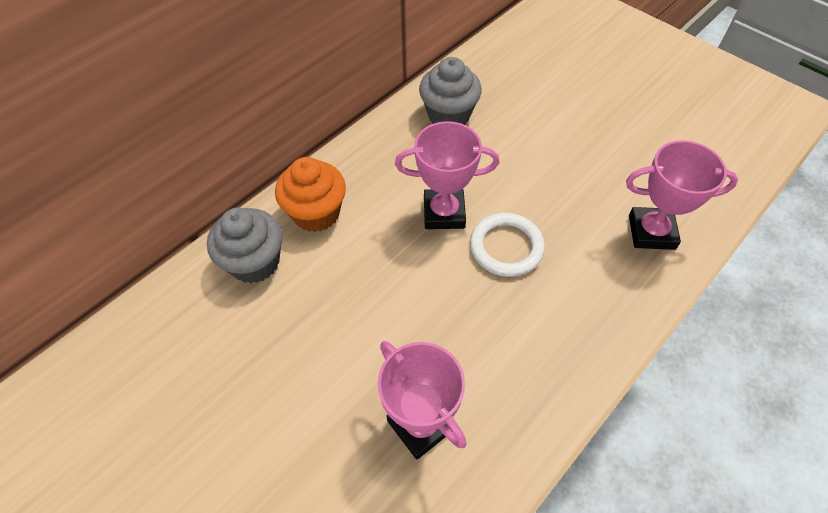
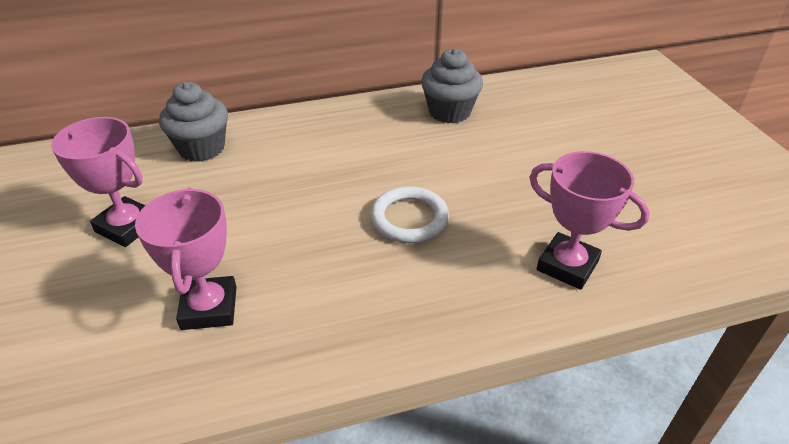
camera: 30 degrees right, 15 degrees down
(316, 213) = (277, 136): orange cupcake -> none
(444, 213) = (378, 174): pink trophy -> pink trophy (127, 226)

